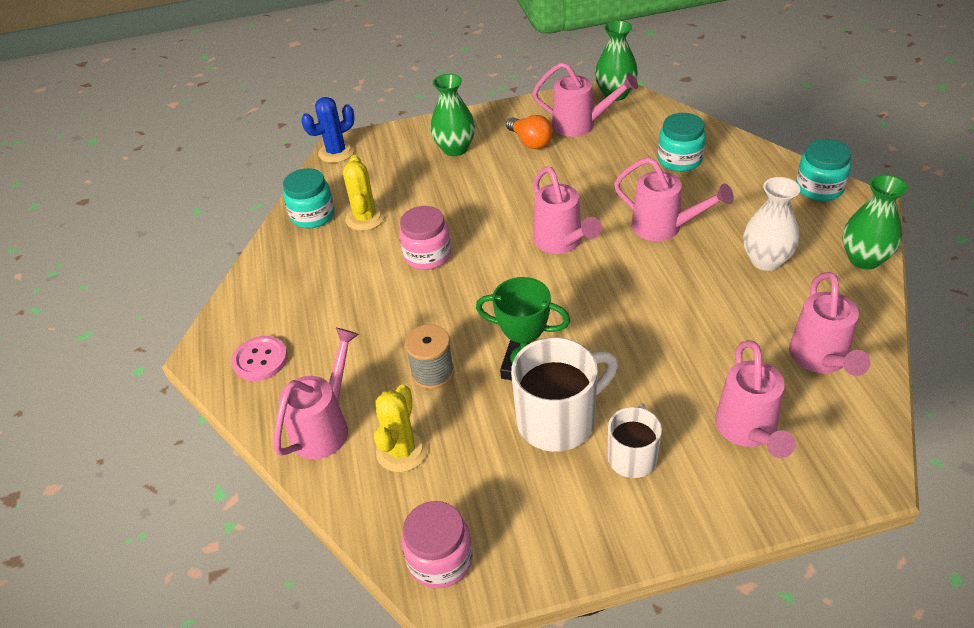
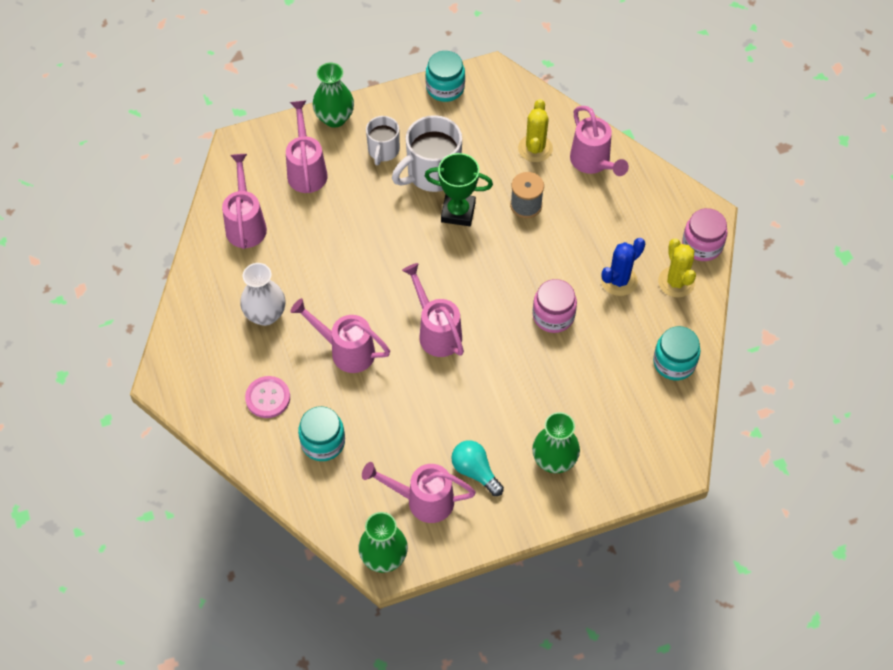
camera: 170 degrees right, 15 degrees up
(260, 360) = (661, 211): pink button -> pink button (268, 398)
(325, 427) = (593, 162): pink watering can -> pink watering can turned 45 degrees counterclockwise
(336, 152) = (682, 455): blue cactus -> blue cactus (619, 280)
(365, 218) = (622, 360): yellow cactus -> yellow cactus (676, 282)
(440, 560) = (497, 87): pink jar -> pink jar (702, 245)
(530, 142) = (475, 471): orange light bulb -> turquoise light bulb
(819, 188) = (199, 402): turquoise jar -> turquoise jar (445, 88)
(864, 259) = (186, 317): green vase -> green vase (334, 118)

